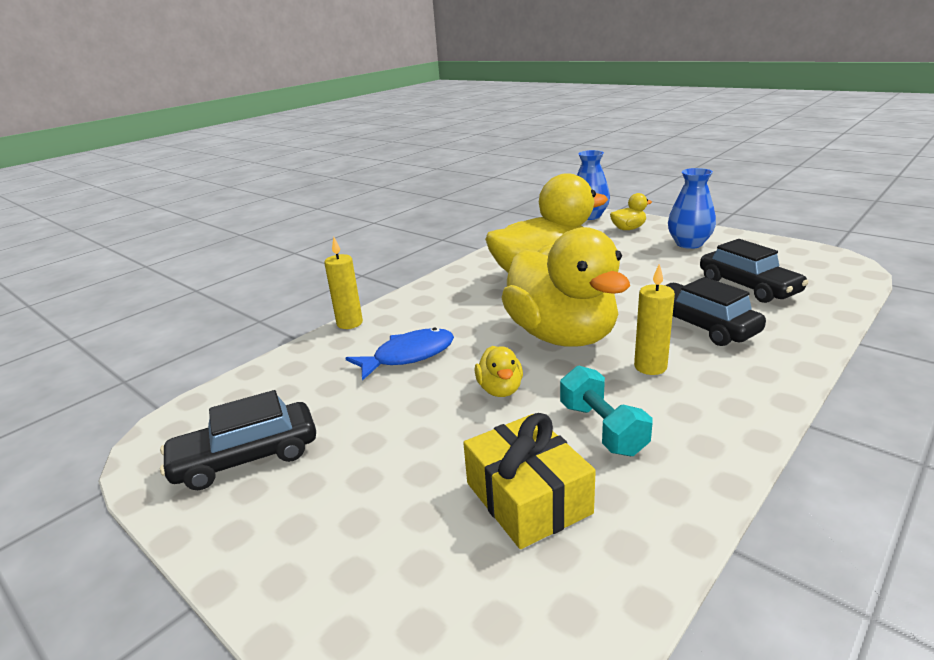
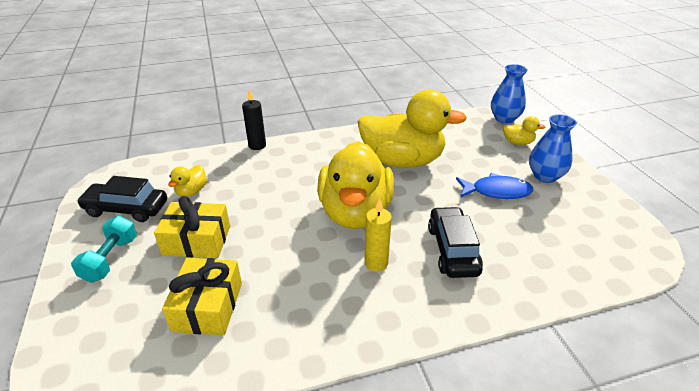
camera: 30 degrees right, 10 degrees up
(349, 323) = (257, 145): yellow candle -> black candle
(408, 356) = (259, 184): blue fish -> blue fish (497, 191)
(409, 442) = (197, 240): none -> yellow gift
(500, 389) = (276, 232): yellow duck -> yellow duck (191, 191)
(602, 429) = (294, 288): turquoise dumbbell -> turquoise dumbbell (111, 259)
(748, 286) = (534, 235): black car -> none

